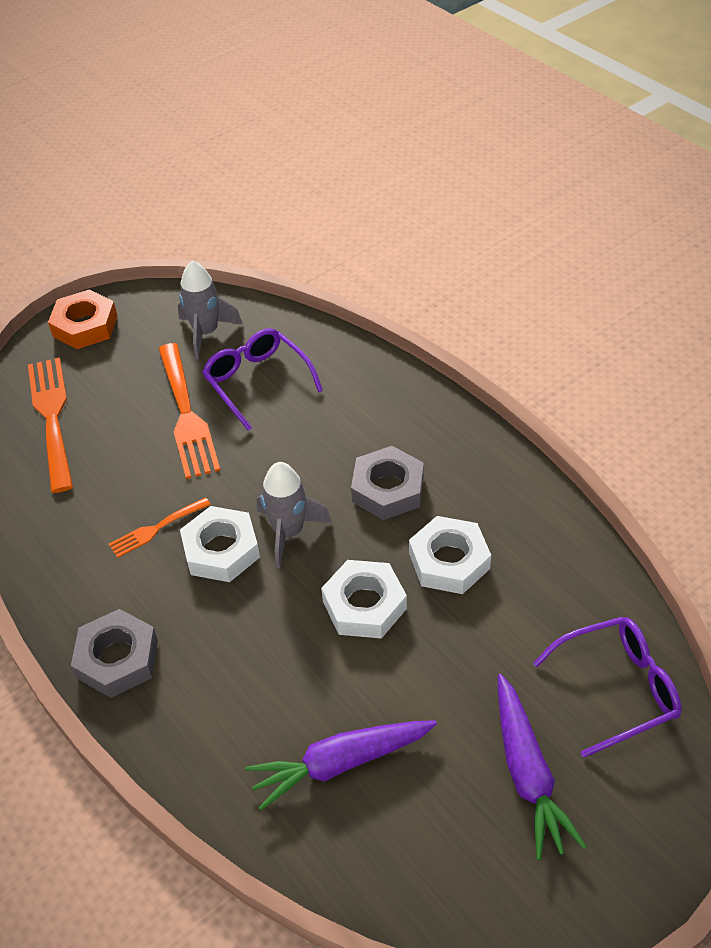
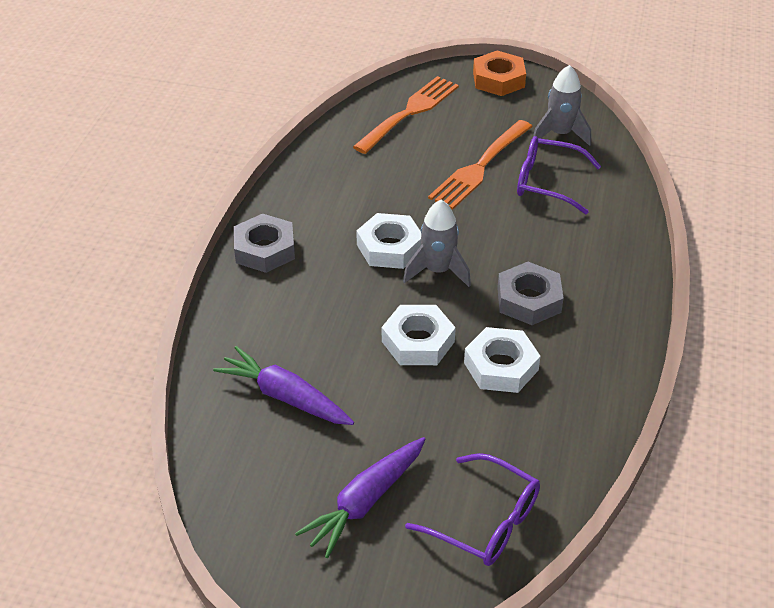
camera: 50 degrees right, 5 degrees down
(156, 528) = (375, 208): orange fork -> none
(257, 382) = (547, 182): purple glasses -> purple glasses turned 90 degrees counterclockwise

